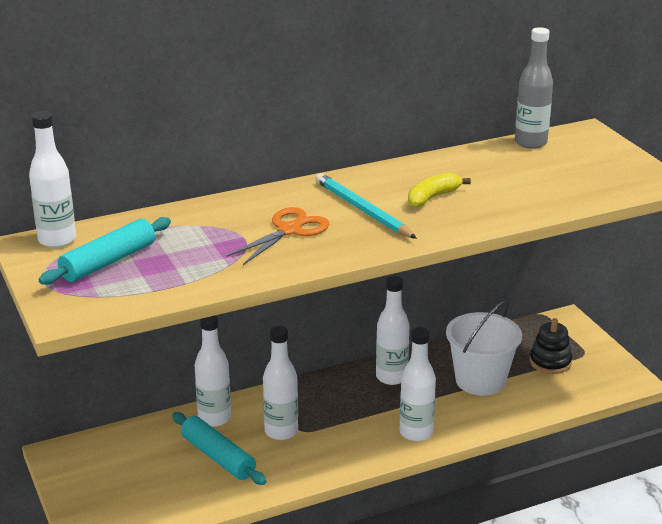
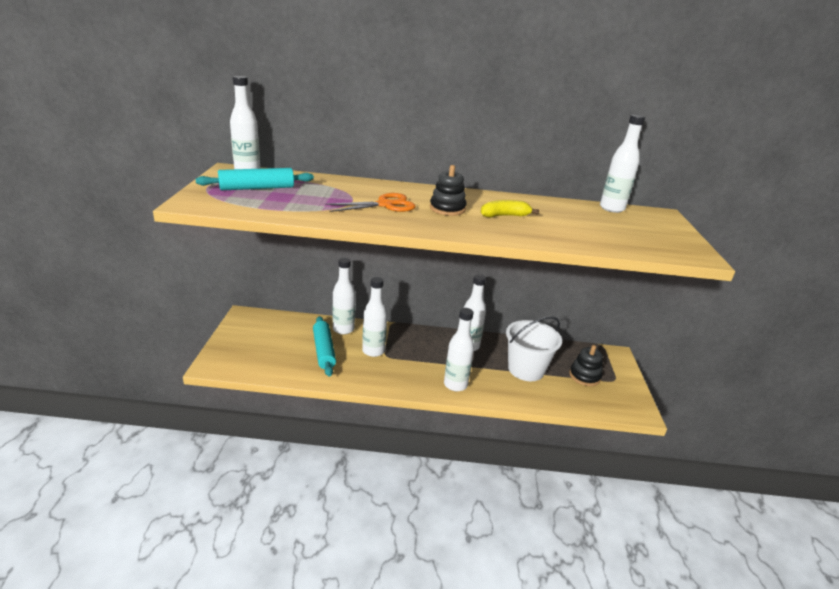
camera: 25 degrees right, 0 degrees up
(362, 210) = (447, 209): turquoise pencil -> black stacking toy
(530, 142) = (612, 208): grey bottle -> white bottle

